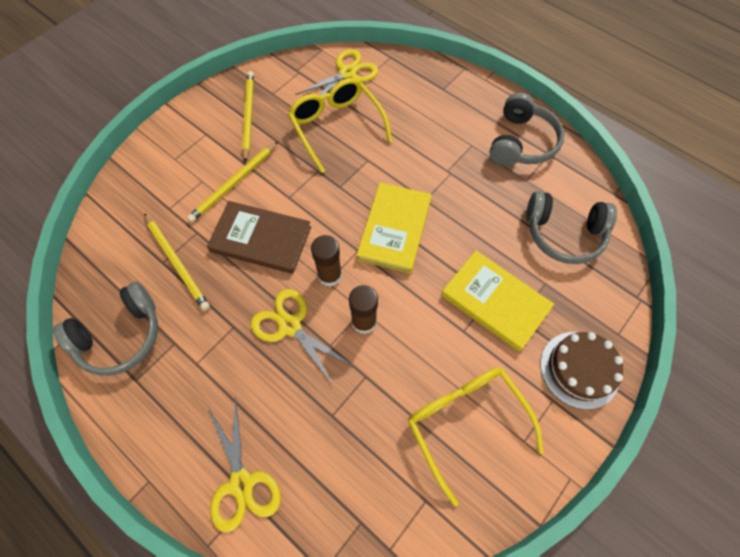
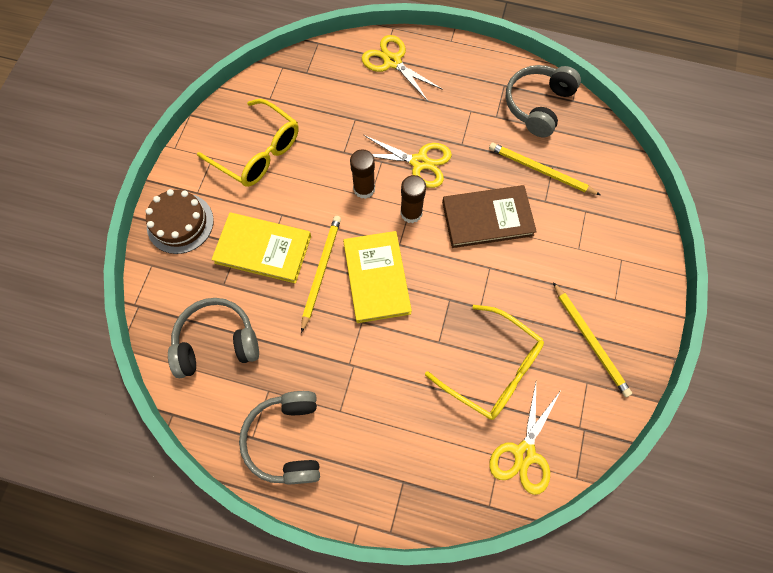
camera: 155 degrees right, 5 degrees up
(234, 183) = (548, 259): yellow pencil -> yellow pencil (321, 271)

